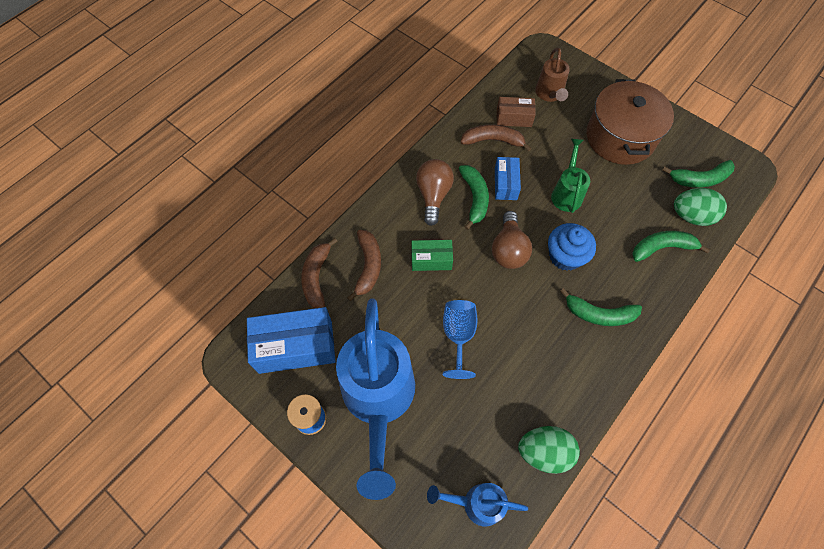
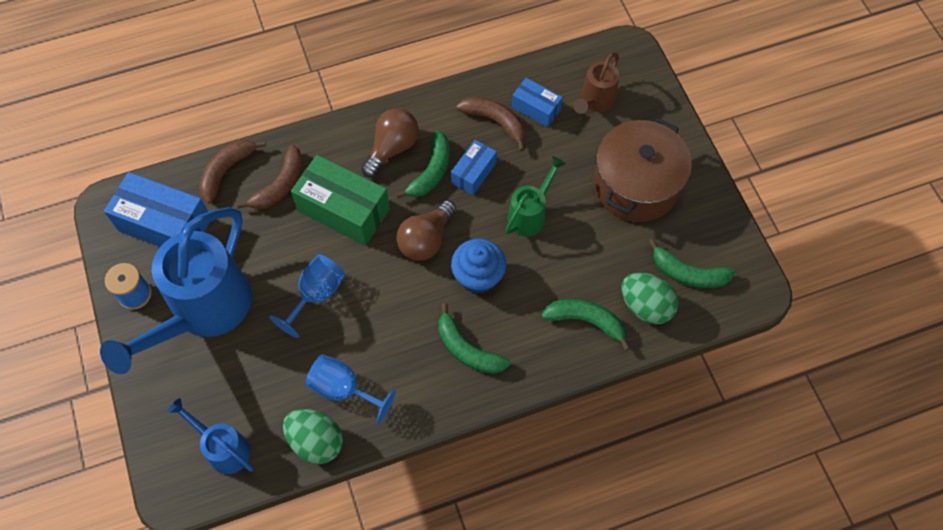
camera: 30 degrees right, 0 degrees up
(431, 260) = (343, 210): green box -> green box, size x1.79
(514, 118) = (536, 108): brown box -> blue box
(534, 397) = (344, 389): none -> blue goblet

